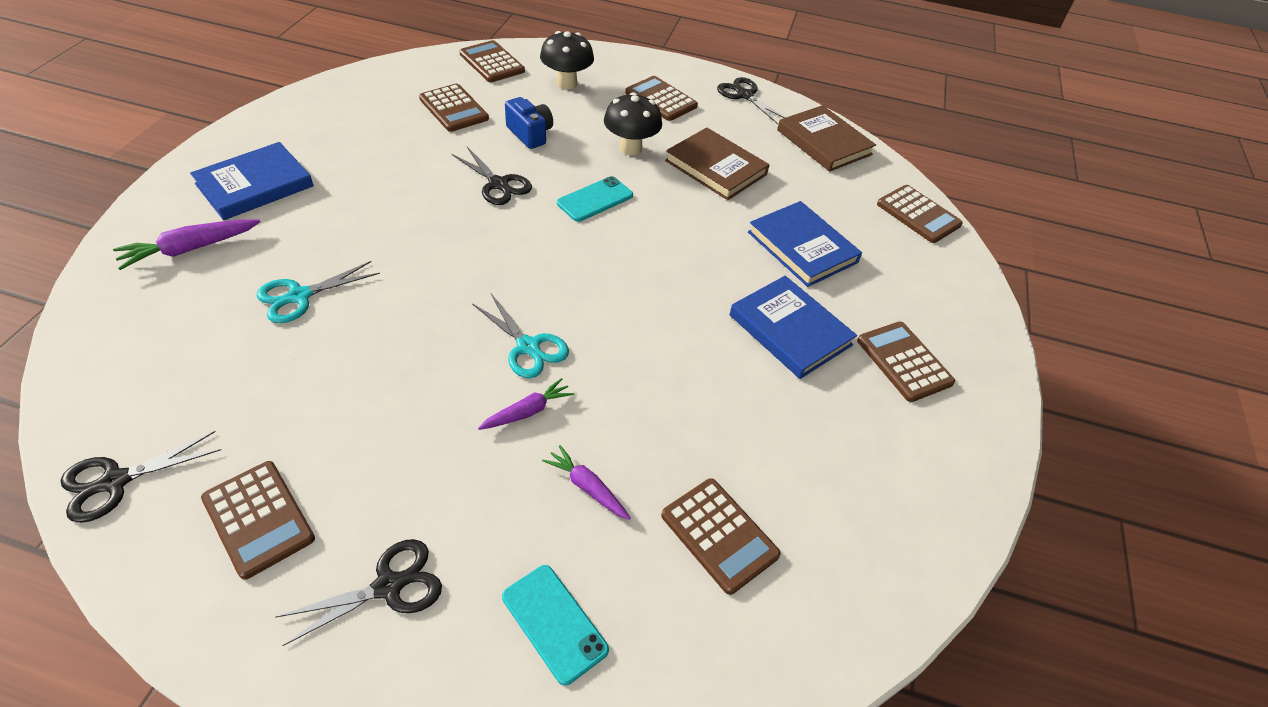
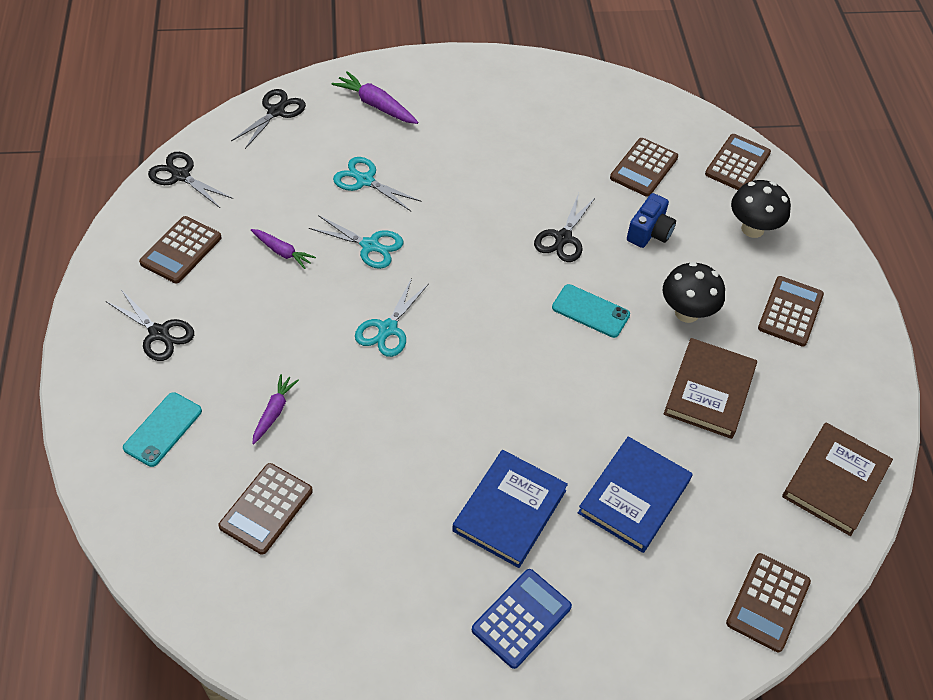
camera: 70 degrees right, 5 degrees up
(254, 185) = (460, 101): blue book -> none
(401, 323) = (370, 246): none -> turquoise scissors
(527, 411) = (325, 352): purple carrot -> purple carrot (282, 252)
(744, 95) = (864, 383): black scissors -> black scissors (276, 111)
(904, 362) = (521, 618): brown calculator -> blue calculator

